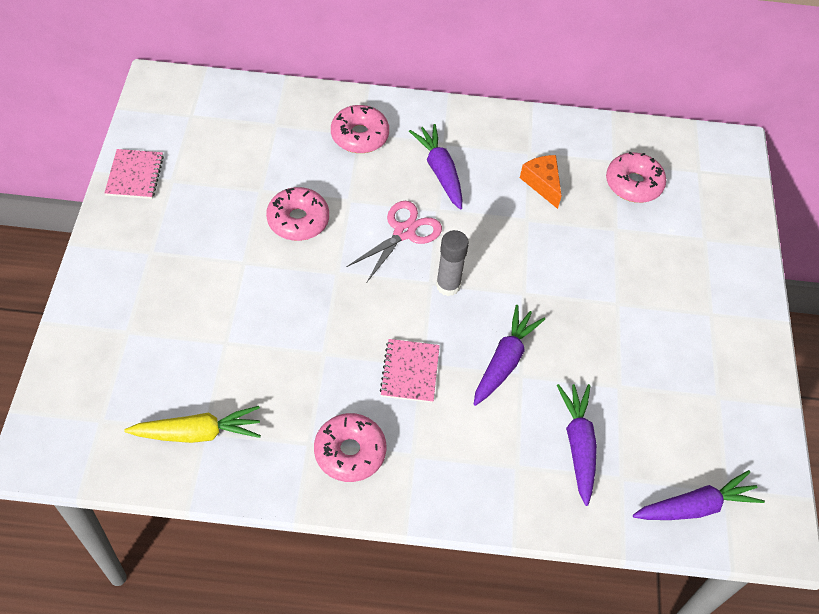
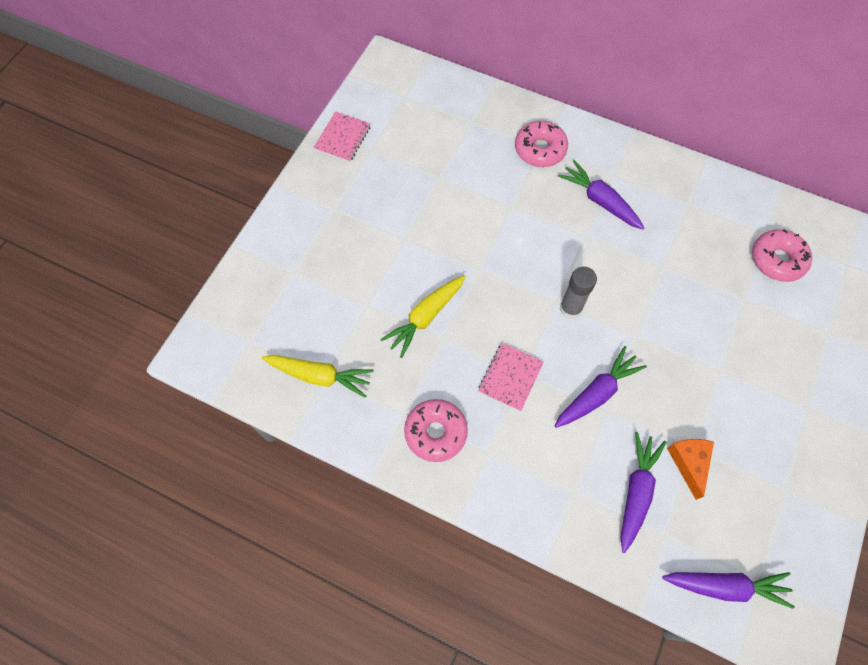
camera: 25 degrees right, 10 degrees up
(296, 337) = (425, 317): none -> yellow carrot
(298, 220) = (462, 213): pink donut -> none
(404, 232) = (549, 249): pink scissors -> none
(440, 171) = (600, 201): purple carrot -> purple carrot turned 45 degrees counterclockwise
(542, 184) = (689, 237): orange cheese -> orange cheese (689, 463)

